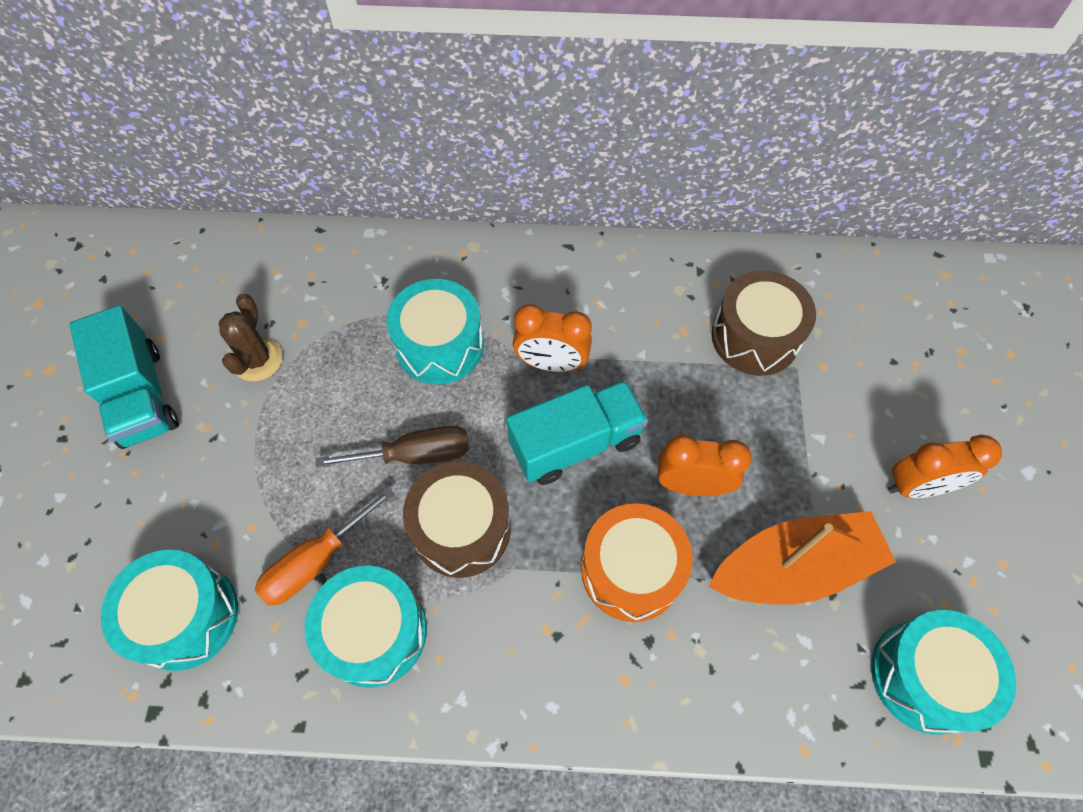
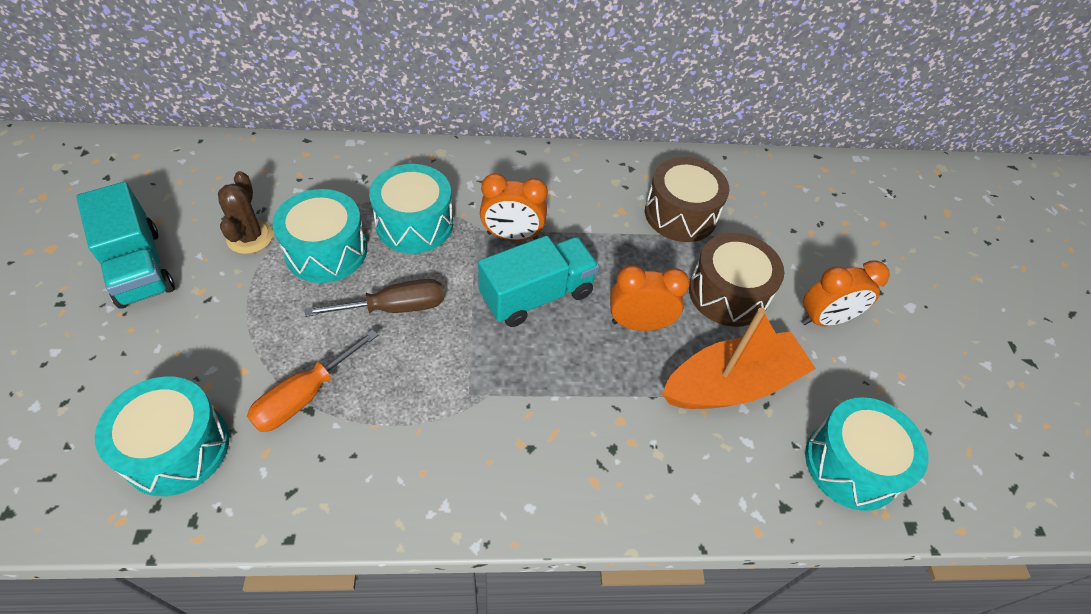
camera: 10 degrees left, 10 degrees down
(374, 632) = (361, 453): turquoise drum -> turquoise drum (326, 251)
(461, 528) = (439, 364): brown drum -> brown drum (728, 293)
(631, 570) = (592, 392): orange drum -> none

